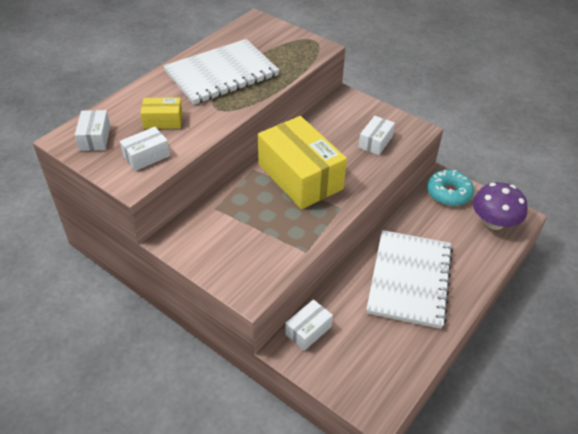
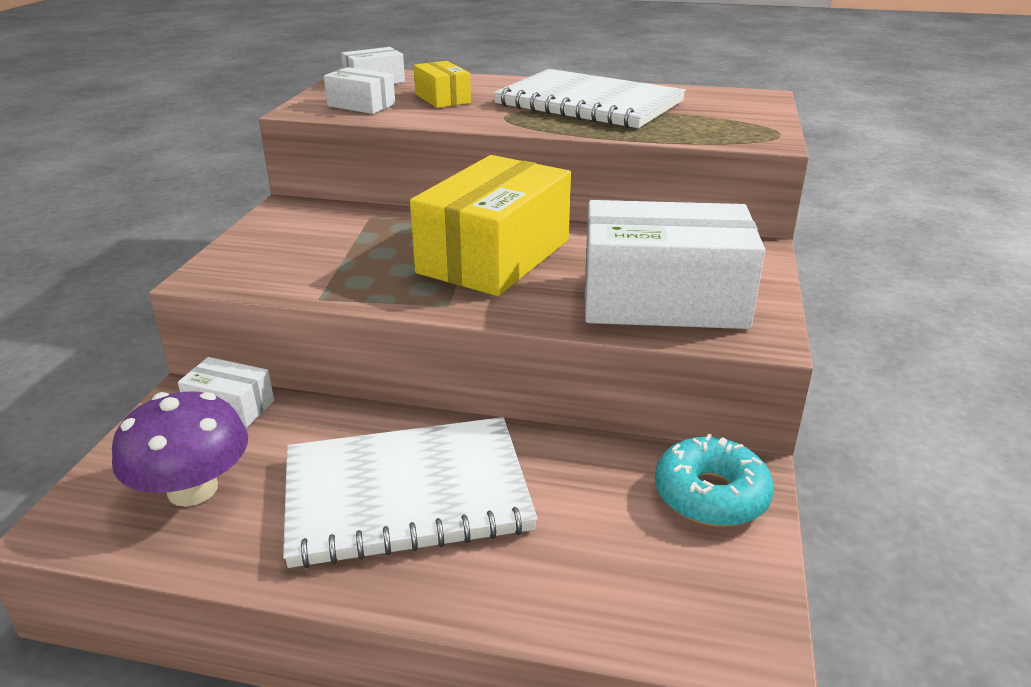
camera: 65 degrees right, 15 degrees down
(375, 142) = (663, 300): white box -> white box, size x2.15
(494, 222) = (685, 594): purple mushroom -> purple mushroom (192, 489)

